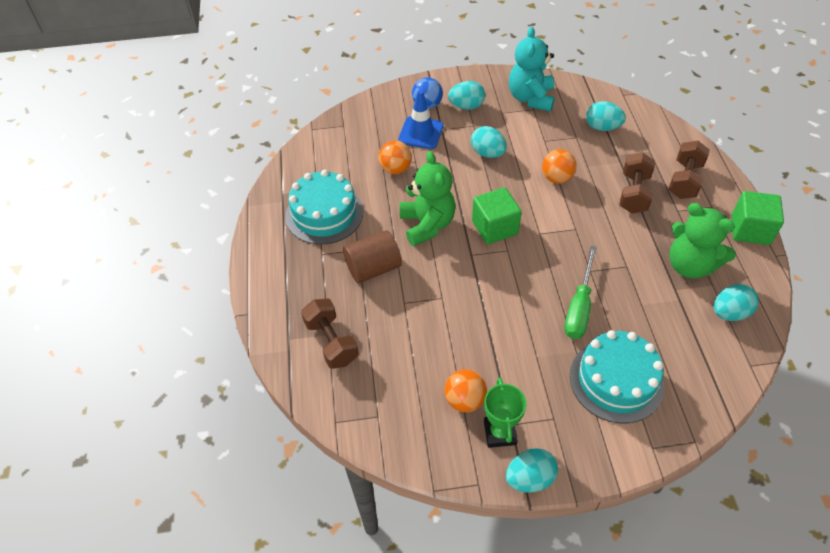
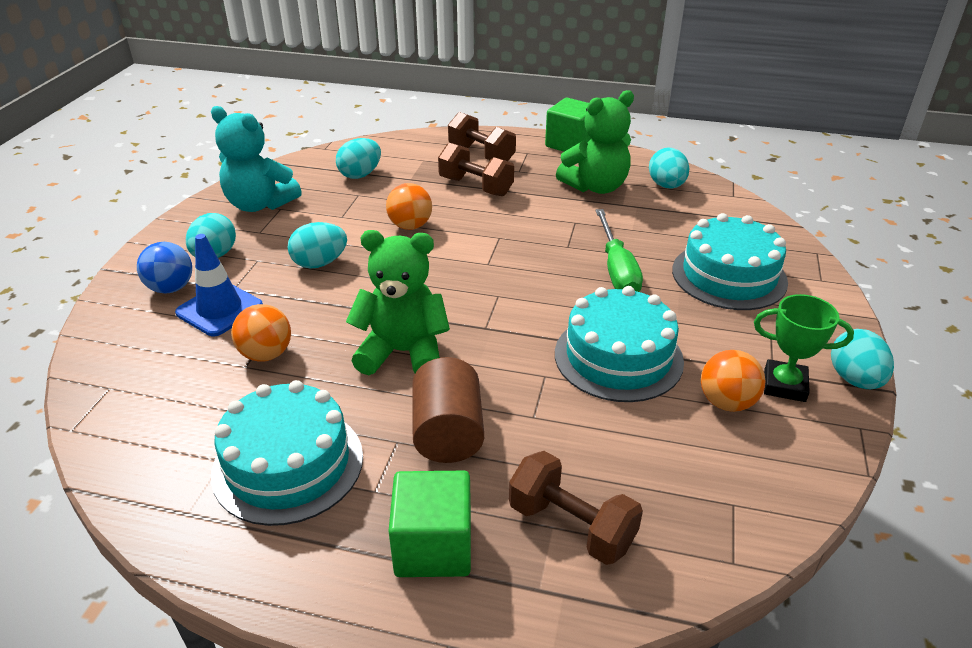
camera: 70 degrees left, 15 degrees down
(331, 342) = (571, 526): brown dumbbell -> brown dumbbell turned 45 degrees clockwise
(479, 331) = (618, 357): none -> turquoise cake
(494, 227) = (453, 294): green cube -> green cube (433, 546)
(579, 307) = (616, 269): green screwdriver -> green screwdriver turned 45 degrees clockwise

